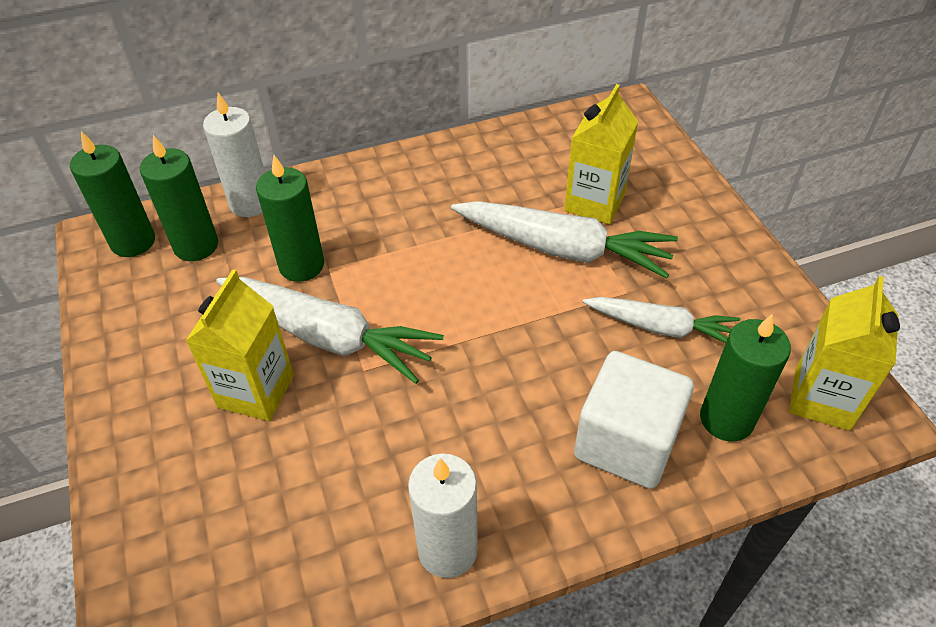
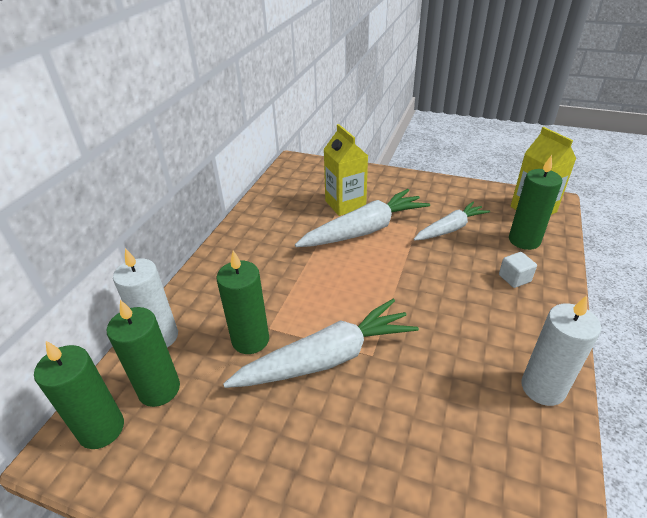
camera: 50 degrees left, 10 degrees down
(256, 391) = (337, 423): yellow carton -> none
(626, 442) = (514, 278): white cube -> white cube, size x0.45

